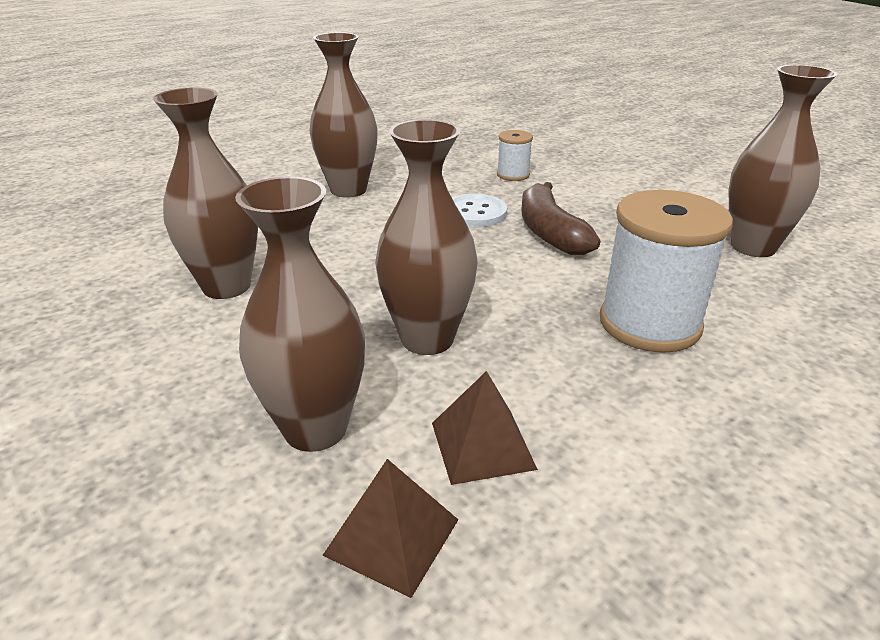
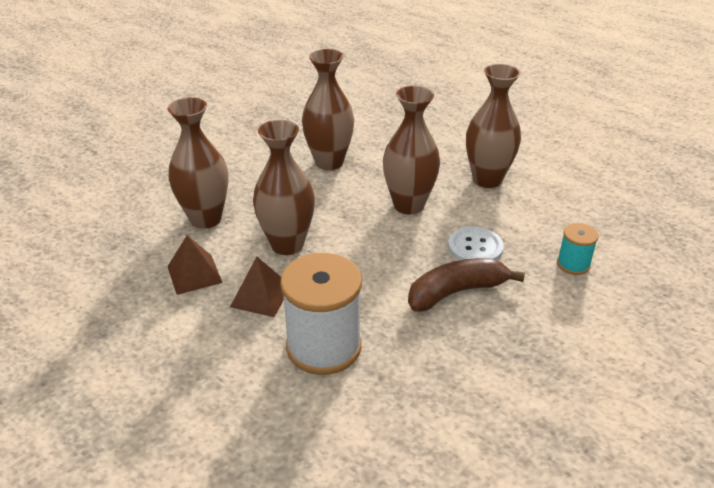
camera: 80 degrees right, 5 degrees up
(392, 536) = (137, 252): brown pyramid -> brown pyramid (261, 296)
(513, 175) = (573, 264): white spool -> turquoise spool
(753, 247) = (481, 433): brown vase -> brown vase (408, 205)

